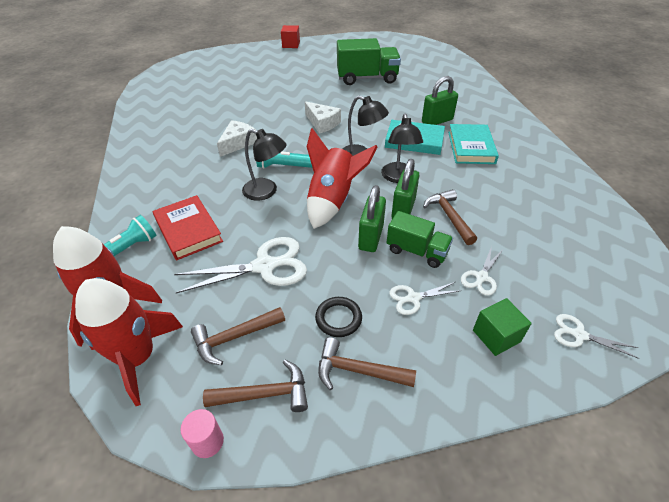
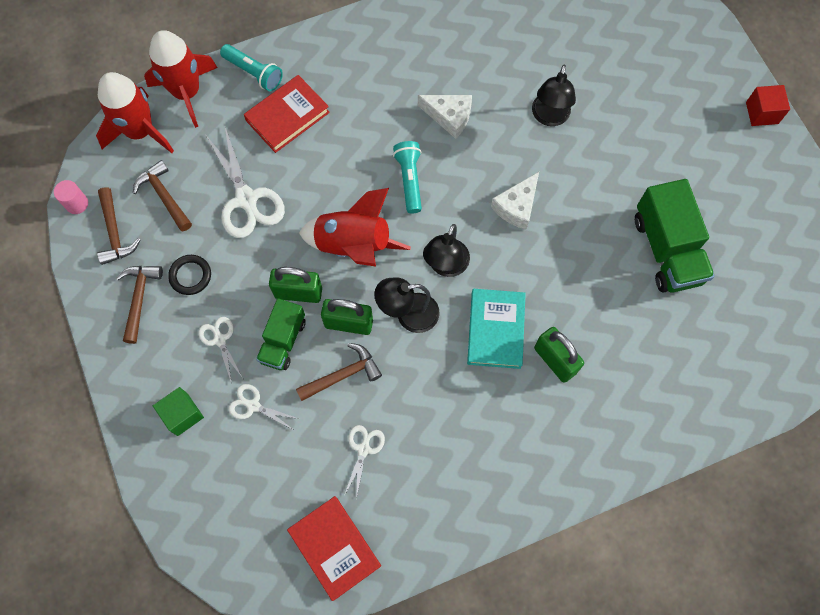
camera: 80 degrees right, 25 degrees up
(266, 191) = (359, 173): black lamp -> black lamp (549, 117)
(471, 147) = (493, 406): turquoise book -> none
(579, 335) = (189, 492): white scissors -> white scissors (363, 449)
(601, 234) = (334, 548): none -> red book

